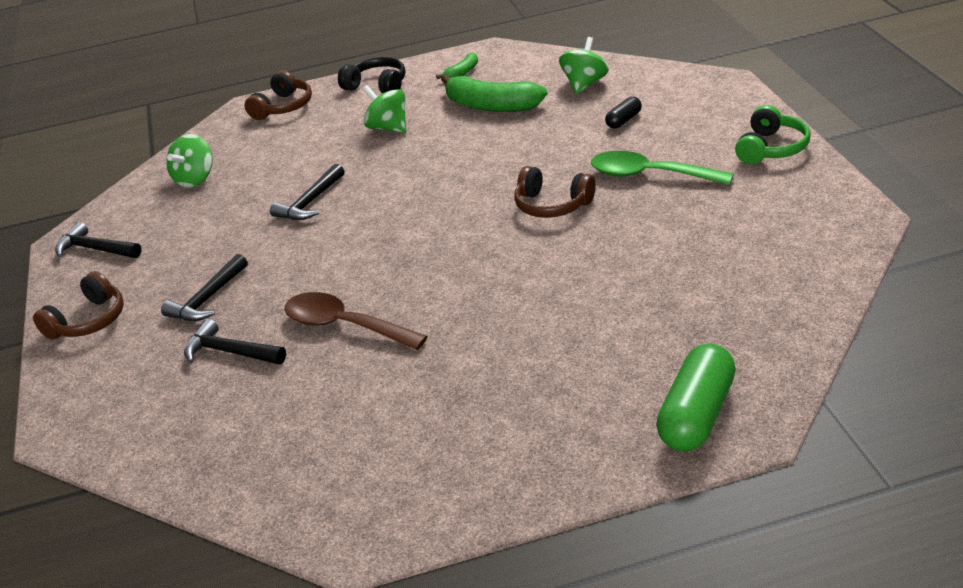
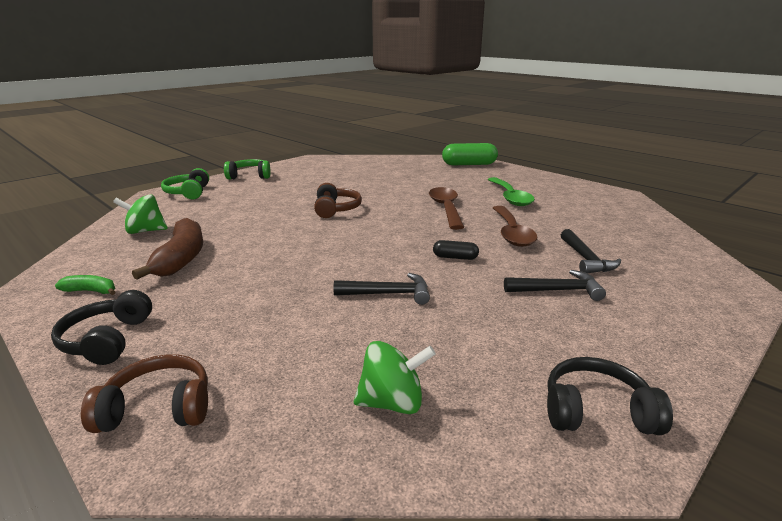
camera: 125 degrees left, 10 degrees down
(88, 321) = (669, 342): brown headphones -> none
(96, 249) = (596, 411): black hammer -> black headphones
(388, 128) = (228, 297): green spinning top -> none
(475, 299) = (446, 208): none -> brown spoon
(491, 106) = (181, 258): green banana -> brown banana
(624, 120) = (214, 210): black capsule -> black capsule (455, 257)
(649, 175) = (288, 194): green spoon -> green spoon (510, 197)
(713, 102) = (188, 193): none -> green headphones

